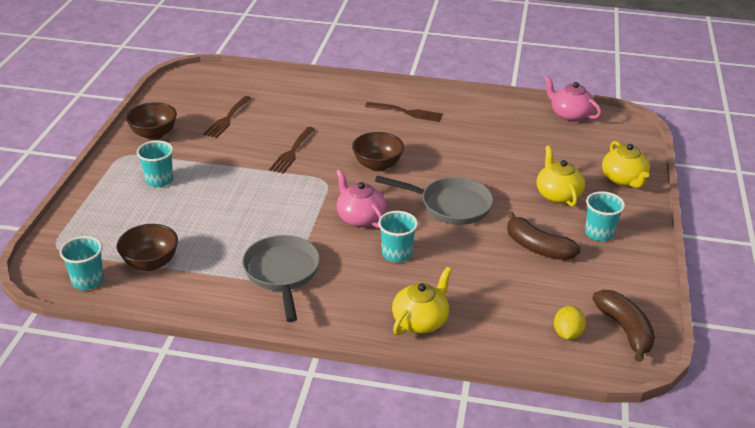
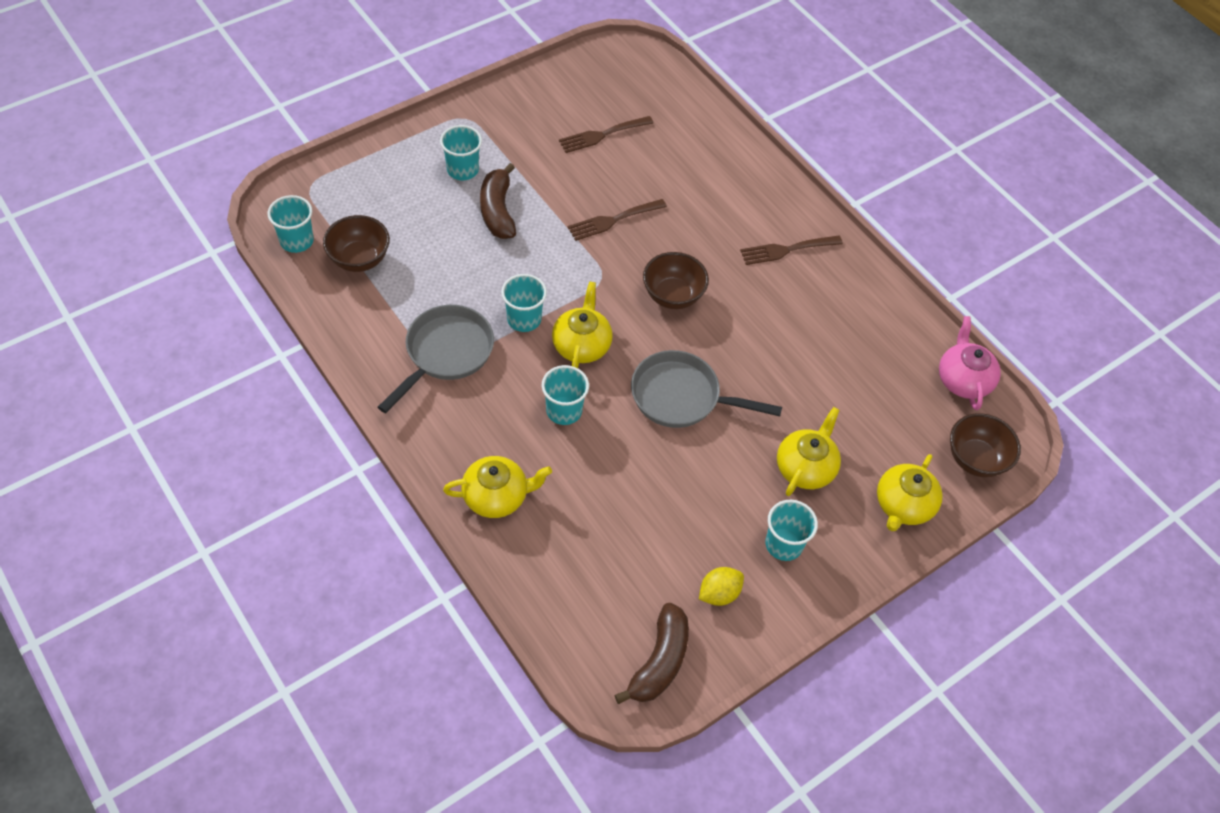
camera: 40 degrees right, 20 degrees up
(154, 134) = (517, 109): brown bowl -> brown bowl (975, 459)
(307, 227) = (524, 319): none -> turquoise cup
(360, 217) = (581, 345): pink teapot -> yellow teapot
(407, 112) = (786, 250): brown fork -> brown fork turned 105 degrees clockwise
(450, 205) = (681, 397): grey pan -> grey pan turned 135 degrees clockwise
(537, 247) = (700, 510): brown banana -> brown banana (498, 211)
(567, 334) = (602, 619): yellow lemon -> yellow lemon (719, 593)

